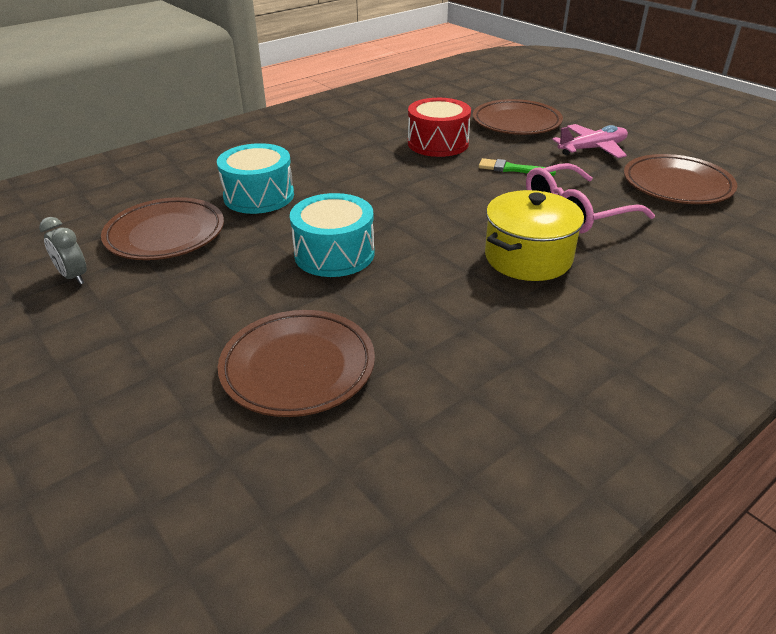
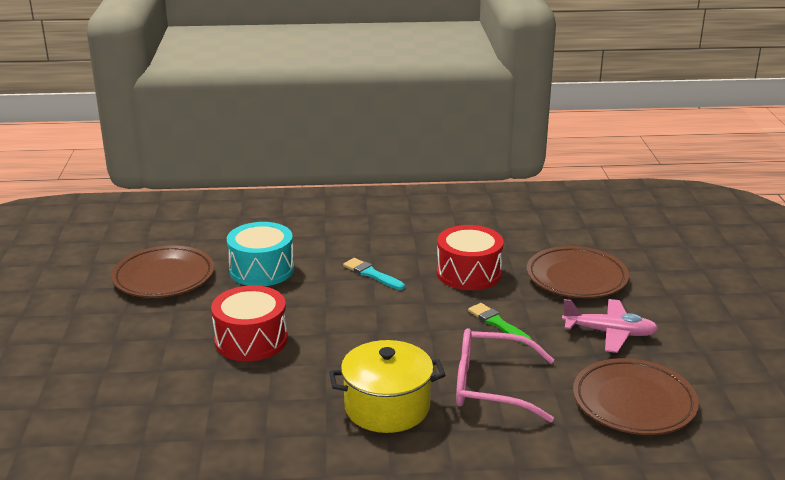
camera: 35 degrees right, 10 degrees down
(74, 277) = (77, 287): grey clock -> none
(298, 367) = (123, 411): brown plate -> none
(334, 254) = (251, 340): turquoise drum -> red drum
(363, 168) = (372, 274): none -> turquoise brush

